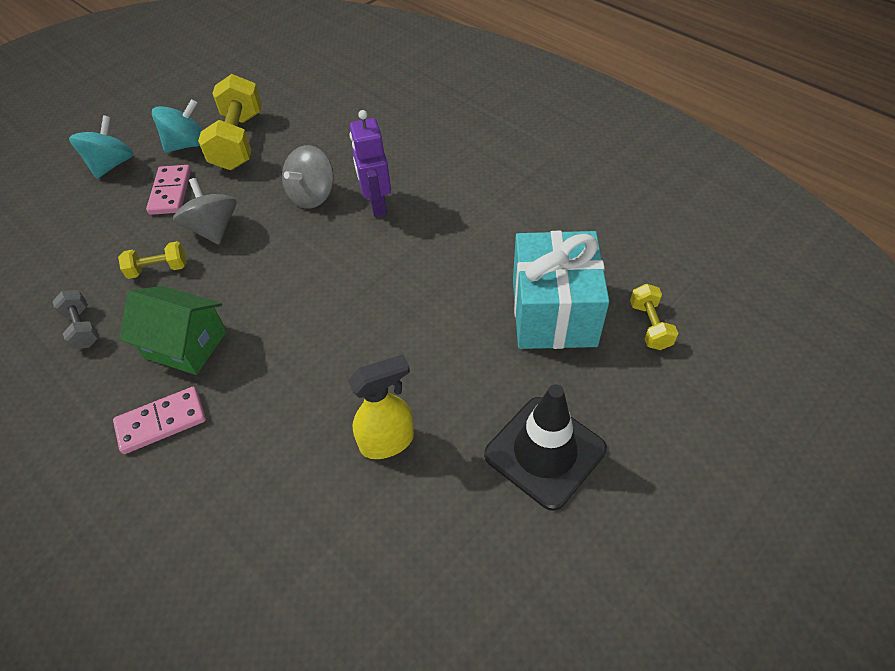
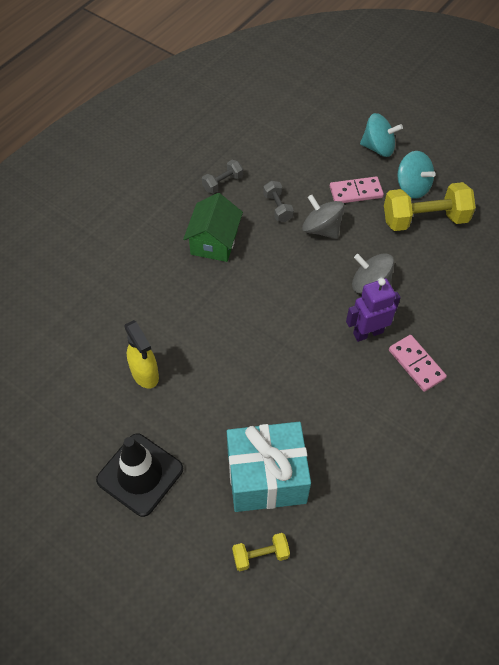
camera: 80 degrees right, 5 degrees up
(158, 269) = (277, 208): yellow dumbbell -> grey dumbbell
(161, 422) = (155, 246): pink domino -> pink domino (416, 364)
(213, 229) = (321, 229): grey spinning top -> grey spinning top turned 105 degrees counterclockwise

